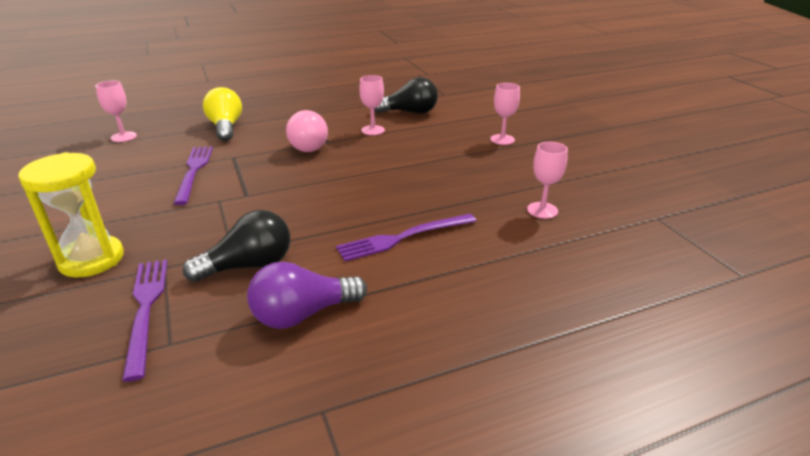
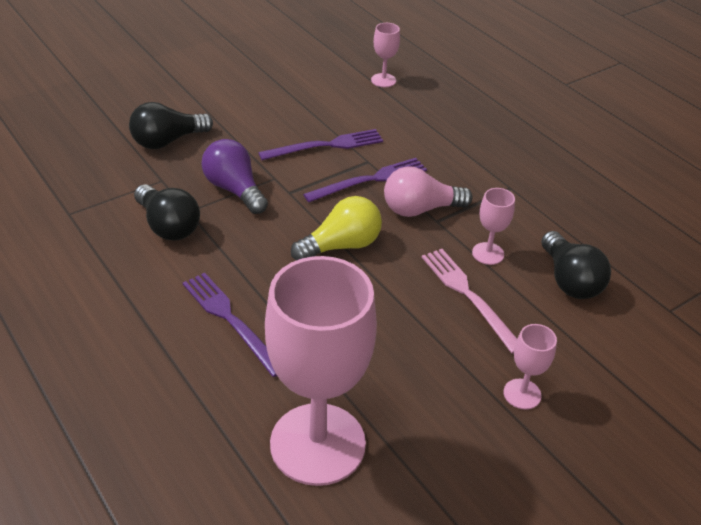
camera: 75 degrees right, 10 degrees up
(91, 259) = (167, 141): yellow hourglass -> black light bulb
(146, 309) = (107, 189): purple fork -> purple fork (370, 180)
(226, 127) = (437, 136): yellow light bulb -> yellow light bulb (341, 246)
(303, 314) = (103, 274): purple light bulb -> purple light bulb (234, 189)
(411, 142) = (468, 295): none -> pink fork
(542, 210) = (317, 444): pink goblet -> pink goblet, size x2.38

